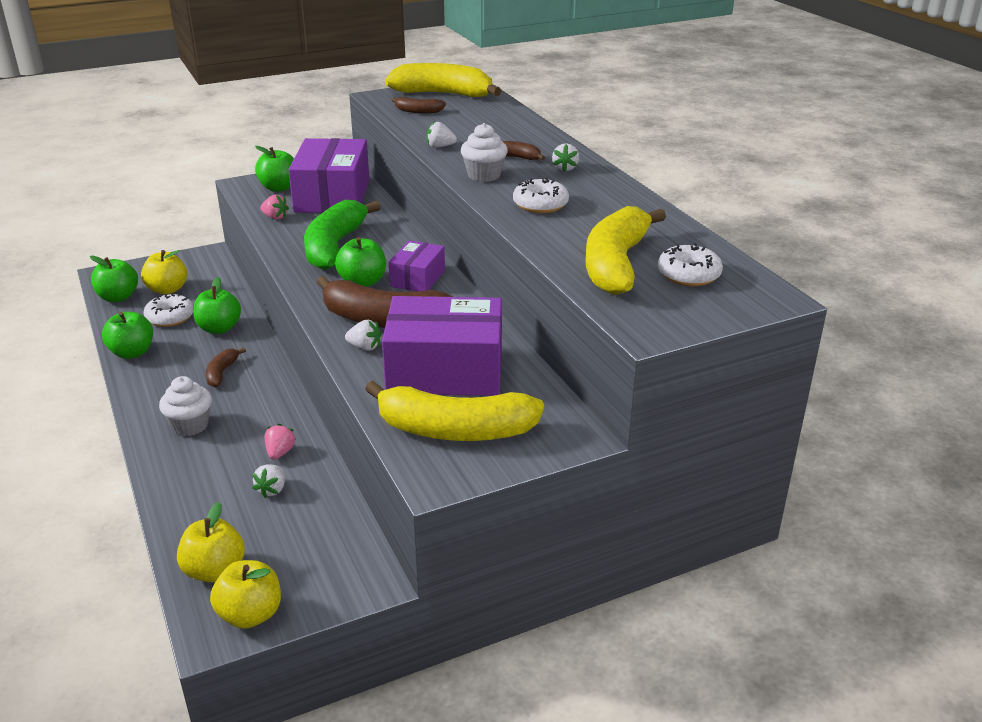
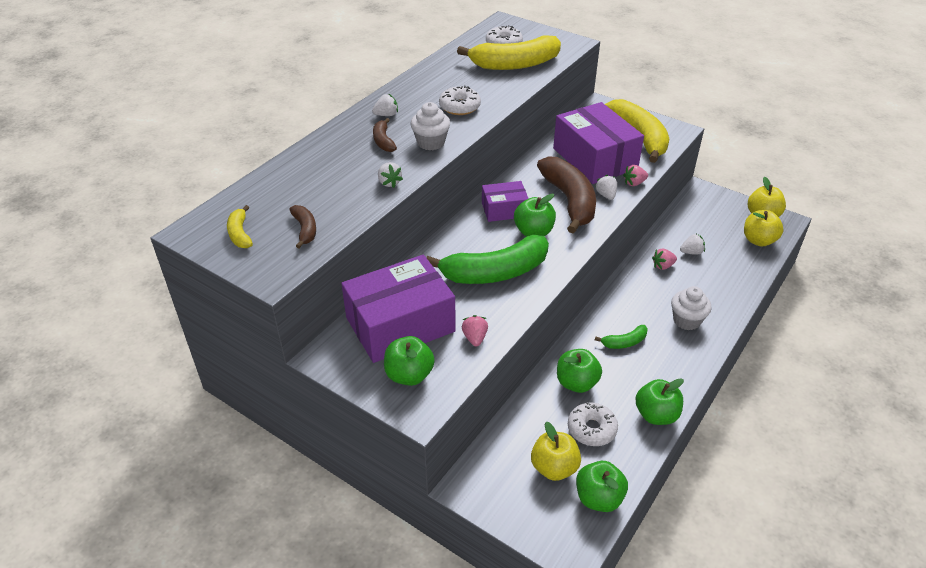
camera: 120 degrees left, 10 degrees up
(222, 373) = (624, 342): brown banana -> green banana
(361, 377) = (634, 183): none -> pink strawberry
(443, 94) = (240, 234): yellow banana -> yellow banana, size x0.46

